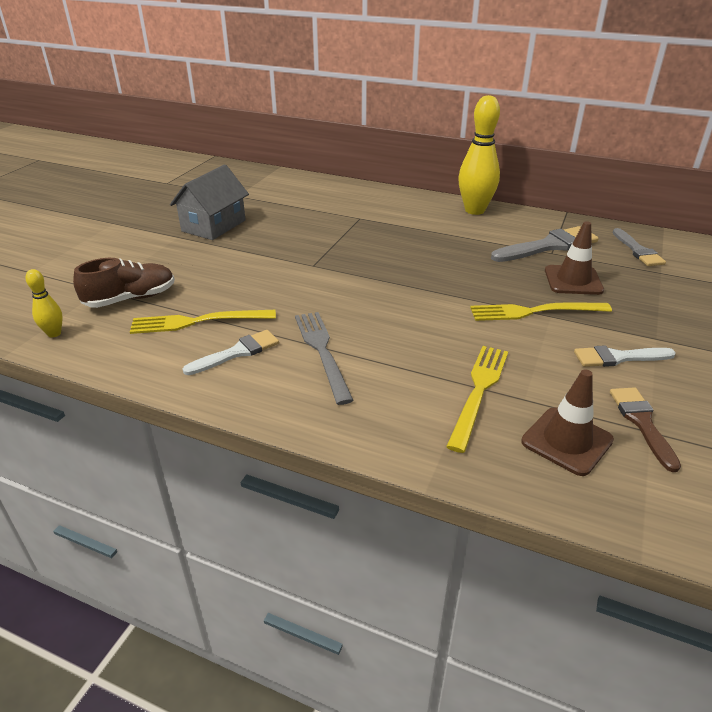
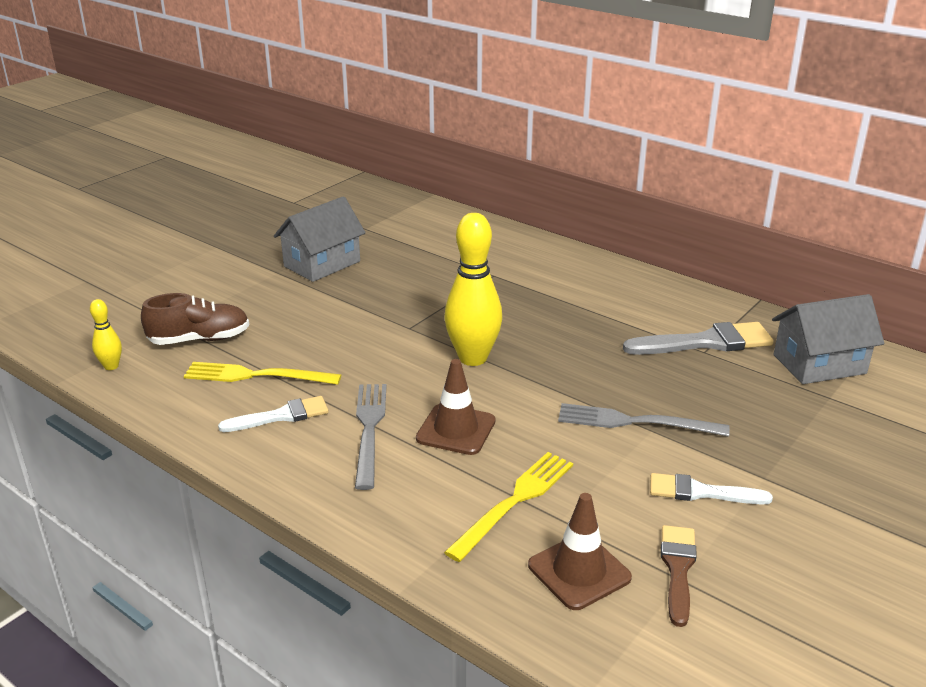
camera: 15 degrees right, 5 degrees down
(474, 210) = (640, 283): yellow bowling pin -> yellow bowling pin (473, 358)
(534, 311) = (635, 422): yellow fork -> grey fork
(573, 280) = (708, 391): brown traffic cone -> brown traffic cone (456, 430)
(637, 250) = (819, 364): grey brush -> grey house

